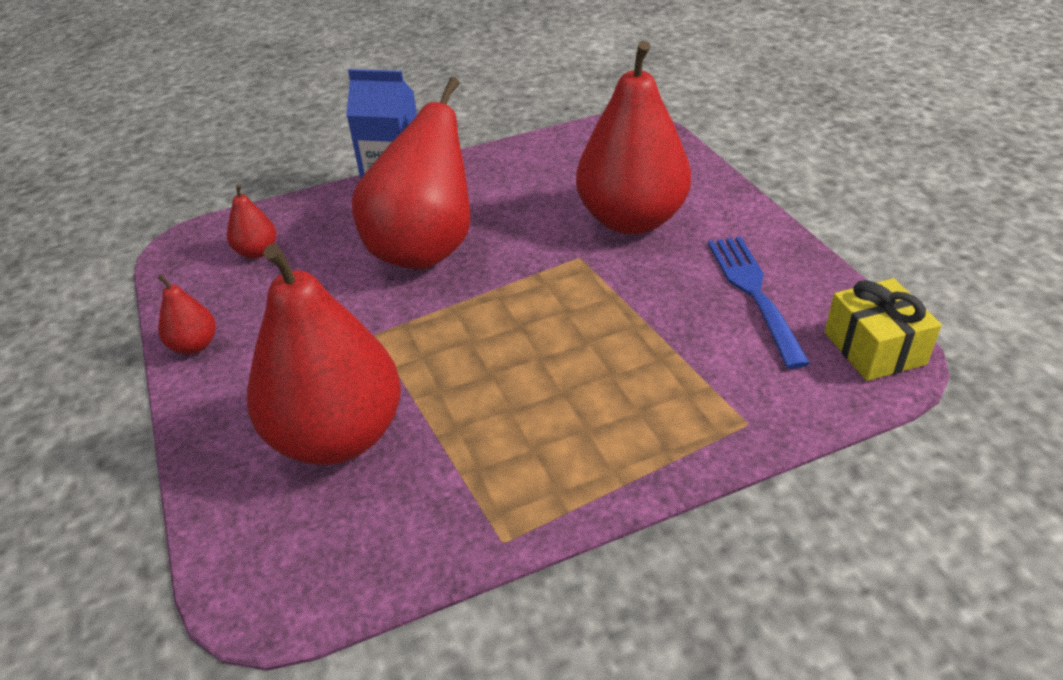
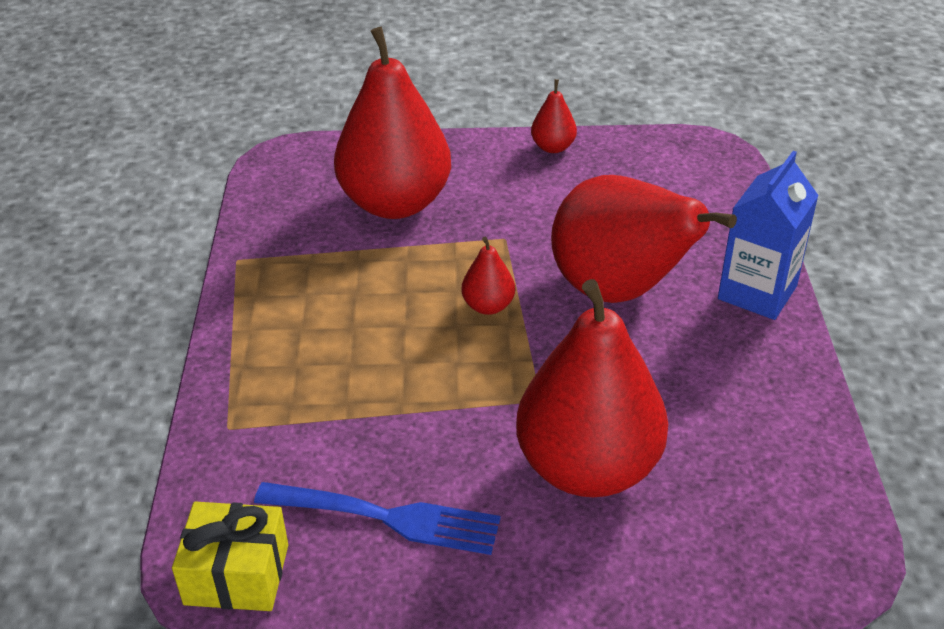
camera: 110 degrees right, 0 degrees up
(257, 252) = (676, 188): red pear -> red pear (488, 306)

